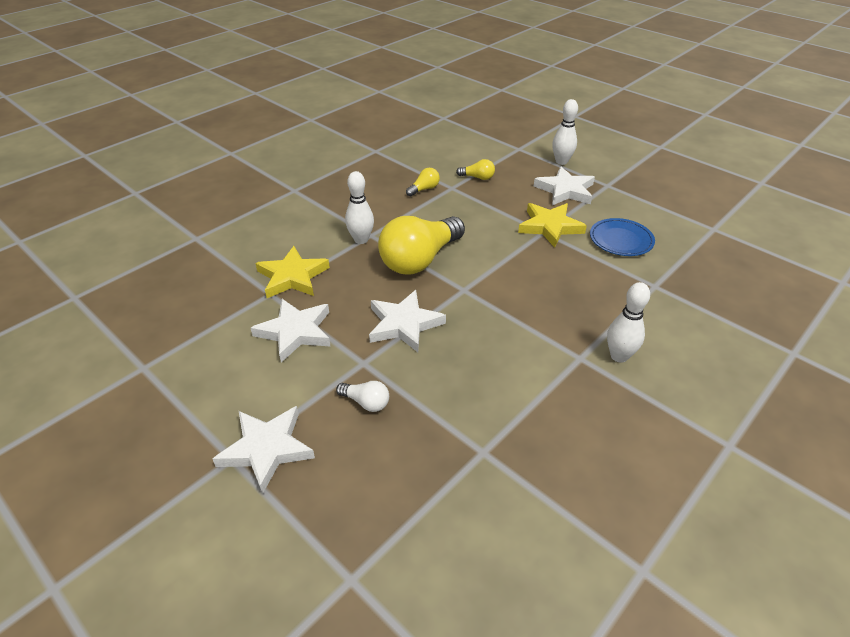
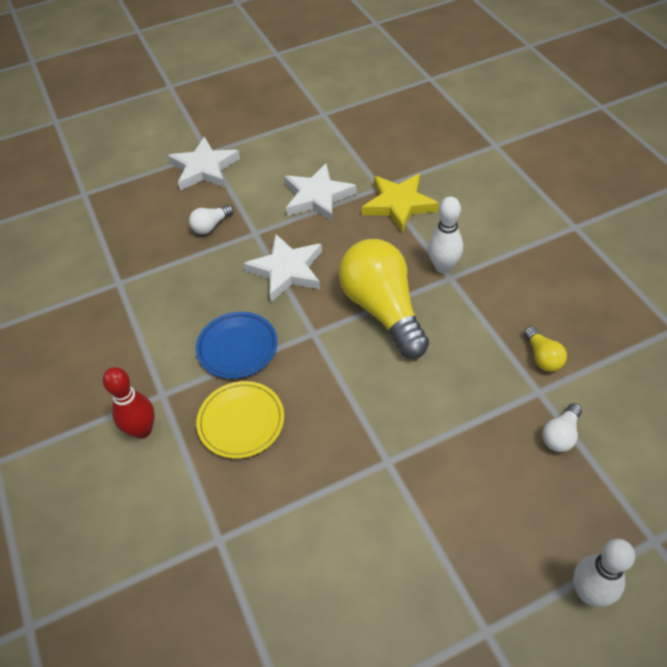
camera: 115 degrees right, 10 degrees up
(477, 177) = (560, 435): yellow light bulb -> white light bulb
(550, 227) = (395, 475): yellow star -> none
(565, 190) = (487, 548): white star -> none
(567, 303) = (241, 421): none -> yellow plate
(619, 356) = (142, 430): white bowling pin -> red bowling pin
(621, 240) = (327, 555): blue plate -> blue plate (237, 347)

